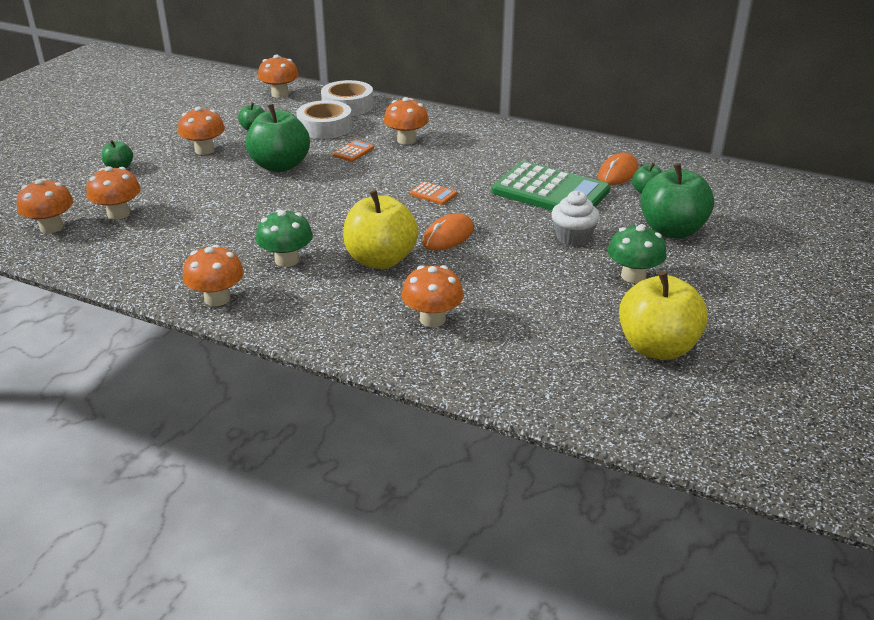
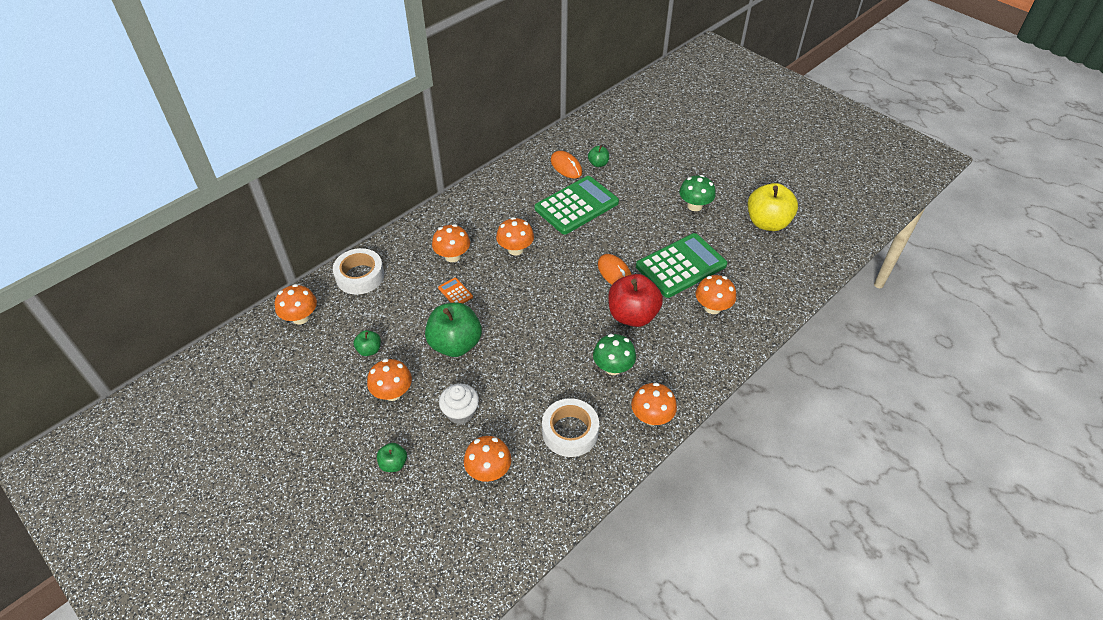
camera: 70 degrees left, 15 degrees up
(51, 227) = (490, 525): orange mushroom -> orange mushroom (515, 249)
(325, 127) = (396, 300): white tape -> white tape (570, 432)
(380, 260) = (632, 315): yellow apple -> red apple
(433, 194) = (551, 264): orange calculator -> none
(497, 282) = (681, 266): none -> green calculator
(573, 237) = (641, 215): white cupcake -> white cupcake (460, 412)
(672, 230) = (650, 171): green apple -> none

